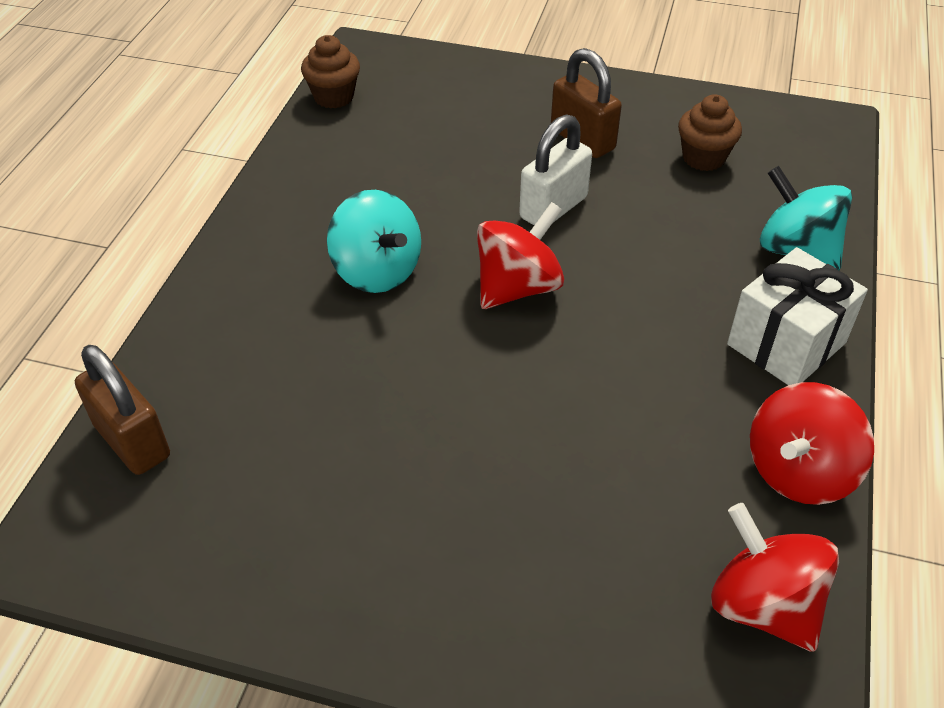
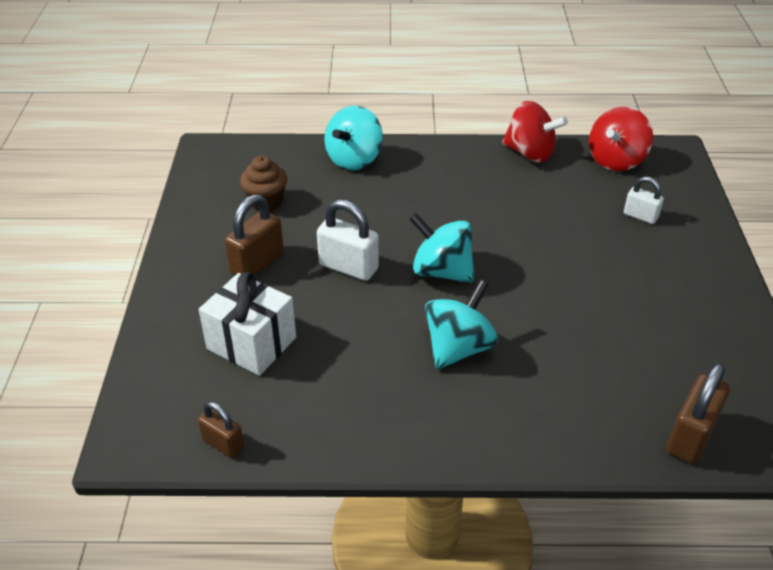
camera: 105 degrees left, 5 degrees down
(334, 97) = (223, 443): brown cupcake -> brown padlock
(518, 287) = (441, 271): red spinning top -> turquoise spinning top
(580, 574) = (640, 216): none -> white padlock
(786, 343) = (439, 160): white gift -> white gift (251, 343)

